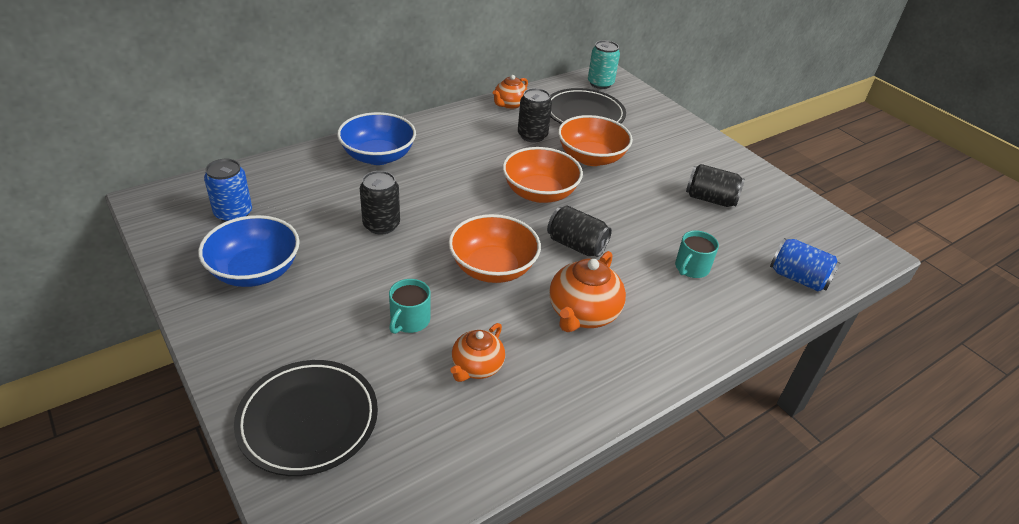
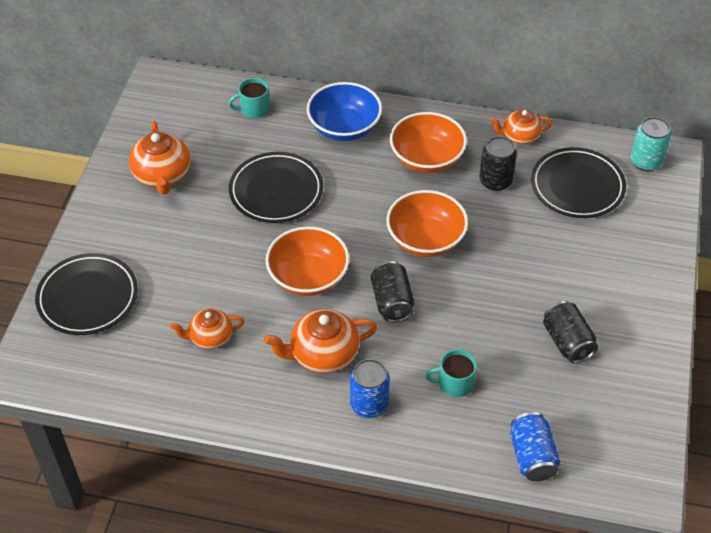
camera: 50 degrees right, 10 degrees up
(233, 213) = (195, 120): blue can -> blue can (369, 404)
(255, 271) = (162, 176): blue bowl -> orange teapot
(381, 225) = (276, 191): black can -> black plate
(409, 320) = (209, 276): turquoise mug -> turquoise mug (254, 109)
(591, 157) = (517, 234): orange bowl -> orange bowl (426, 158)

